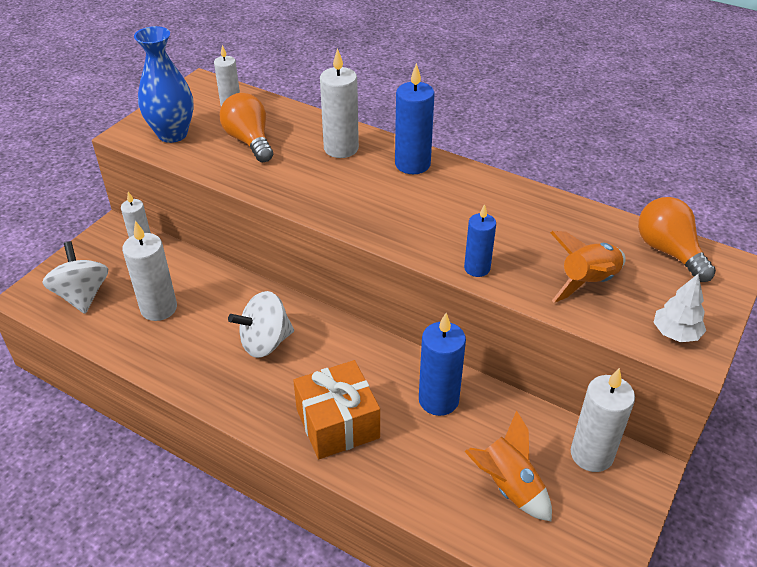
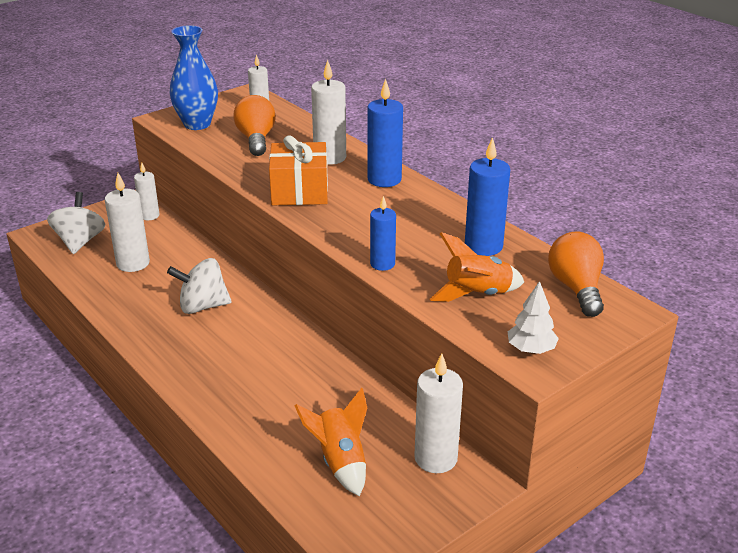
camera: 20 degrees right, 10 degrees down
(337, 423) = (223, 378): orange gift -> orange gift (299, 191)
(438, 400) = (322, 382): blue candle -> blue candle (483, 246)

